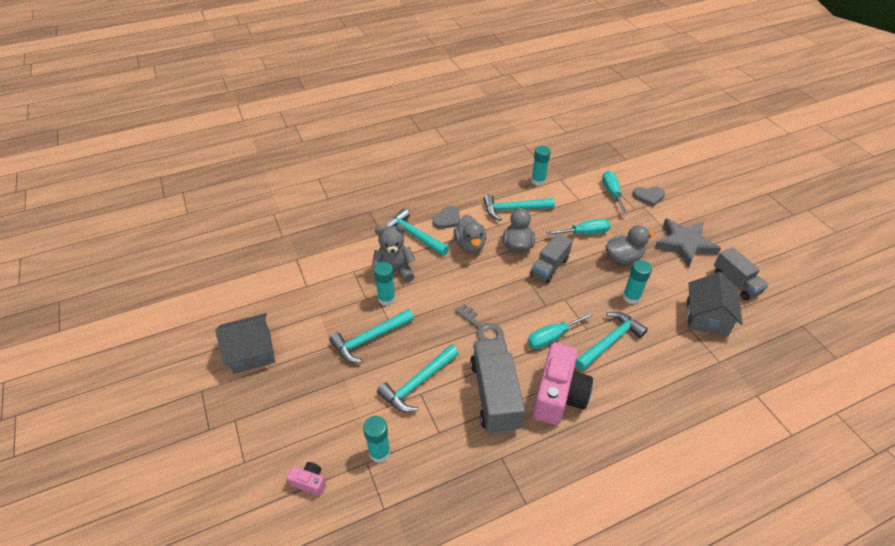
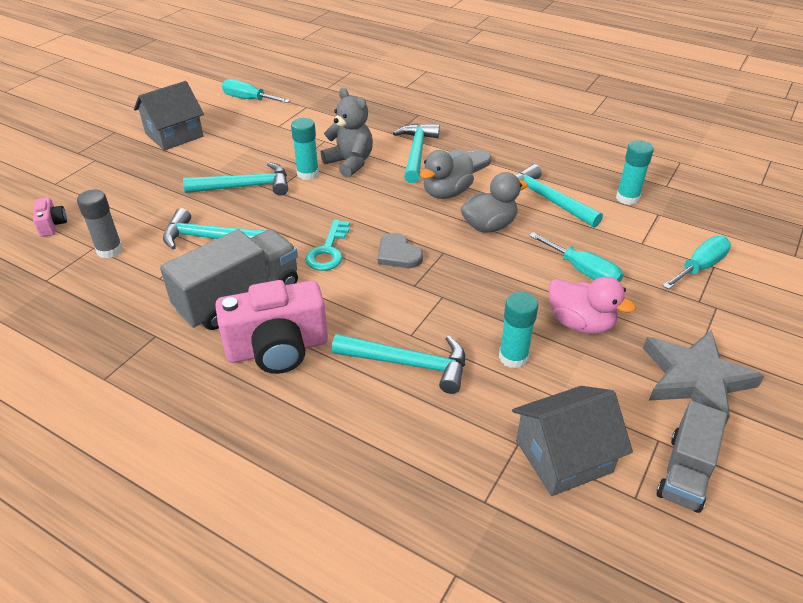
camera: 55 degrees right, 5 degrees down
(252, 352) = (174, 135): grey house -> grey house turned 75 degrees counterclockwise
(370, 339) = (245, 187): turquoise hammer -> turquoise hammer turned 150 degrees clockwise
(379, 452) = (109, 250): turquoise glue stick -> grey glue stick
(482, 328) = (328, 251): grey key -> turquoise key
(549, 267) = (483, 264): grey truck -> none
(552, 337) = (366, 309): turquoise screwdriver -> turquoise screwdriver (249, 99)
(623, 258) = (580, 323): grey duck -> pink duck
(648, 196) = (747, 305): grey heart -> grey heart (398, 254)

